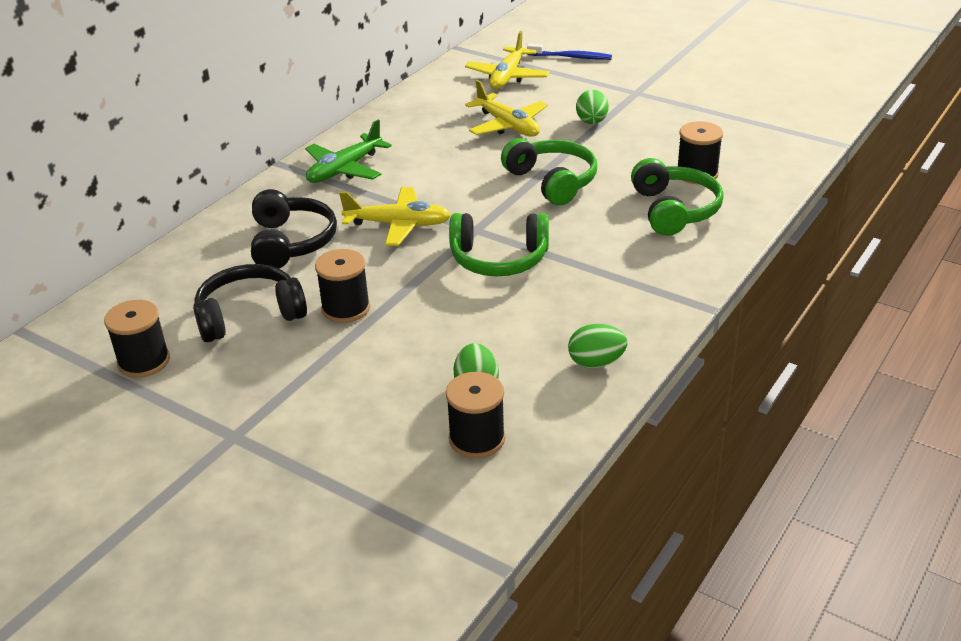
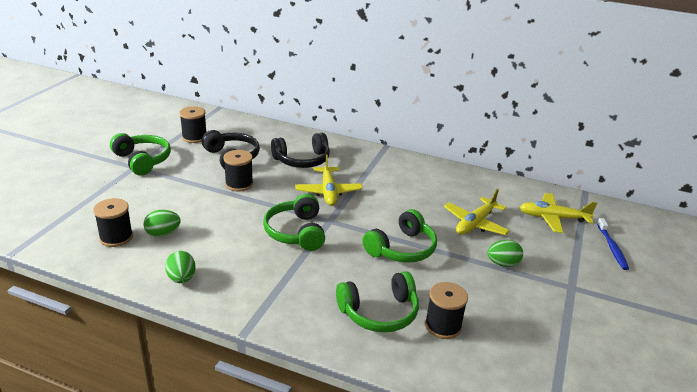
camera: 75 degrees right, 5 degrees down
(212, 426) = (143, 160): none -> green headphones
(344, 169) = (387, 167): green plane -> none

